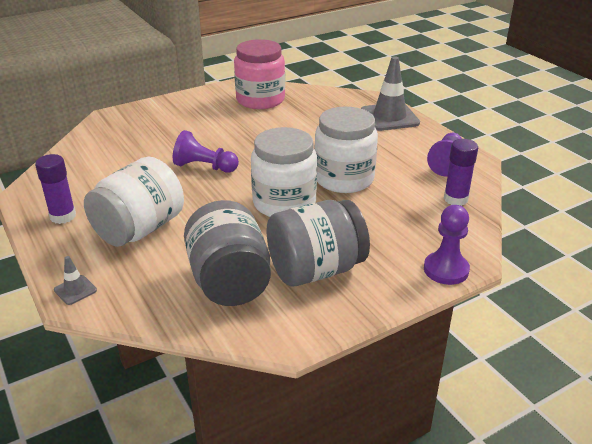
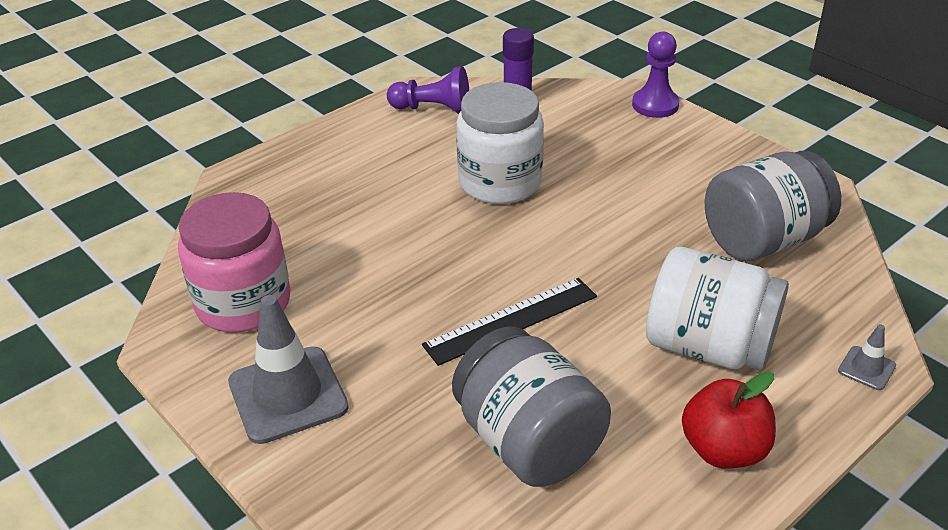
camera: 100 degrees left, 5 degrees up
(63, 216) = (723, 450): purple glue stick -> red apple
(204, 167) = (511, 320): purple pawn -> black ruler
(284, 203) = (580, 224): white jar -> none
(316, 270) = (704, 182): grey jar -> grey jar (528, 442)
(389, 117) = (304, 158): grey traffic cone -> grey traffic cone (288, 395)

